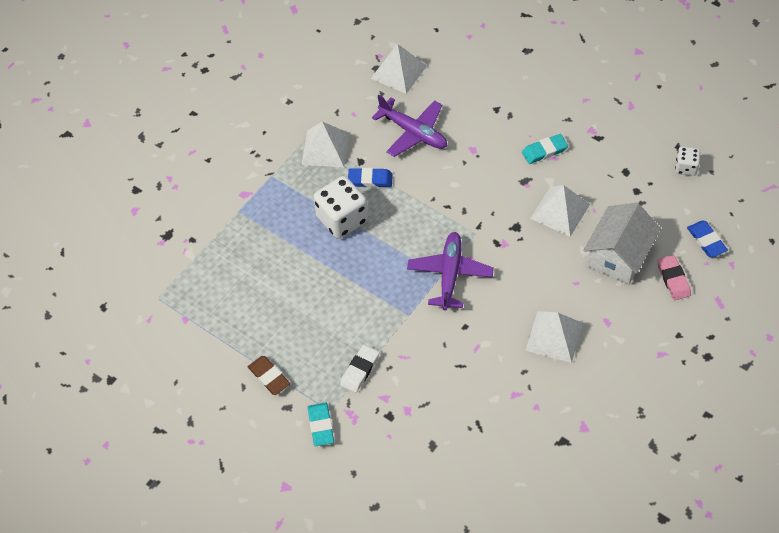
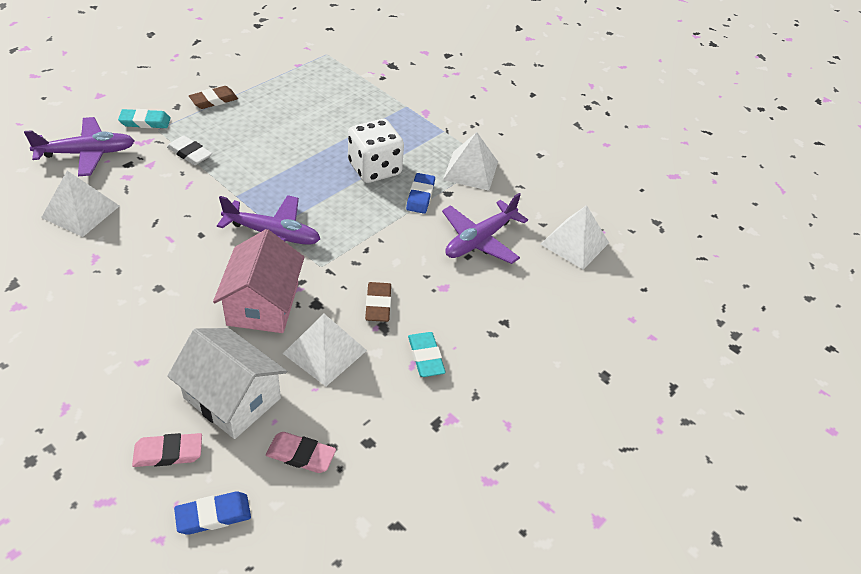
camera: 90 degrees right, 10 degrees down
(383, 457) = (87, 153): none -> purple plane
(504, 187) = (378, 304): none -> brown eraser
(527, 261) = (263, 304): none -> pink house
(554, 336) = (148, 306): white pyramid -> white pyramid (81, 211)
(648, 206) = (301, 455): none -> pink eraser
(686, 167) = (354, 525): white dice -> none

